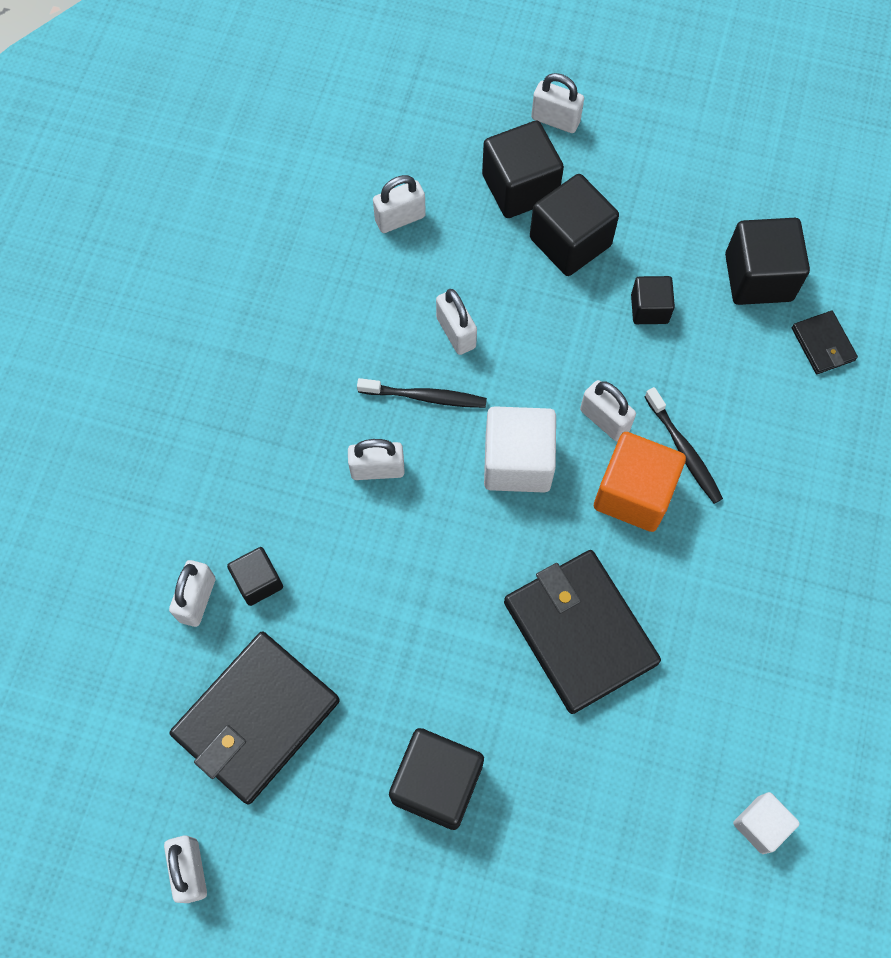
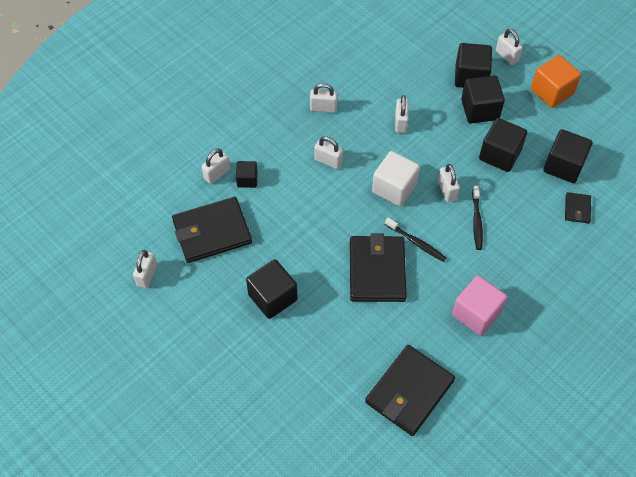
camera: 30 degrees right, 10 degrees down
(400, 218) = (405, 65): white padlock -> white padlock (323, 108)
(425, 397) = (369, 142): black toothbrush -> black toothbrush (416, 242)
(633, 493) = (440, 227): orange cube -> orange cube (552, 92)
(649, 309) = (500, 154): black cube -> black cube, size x1.74
(760, 824) = (409, 392): white cube -> black wallet
(780, 620) = (476, 313): none -> pink cube

